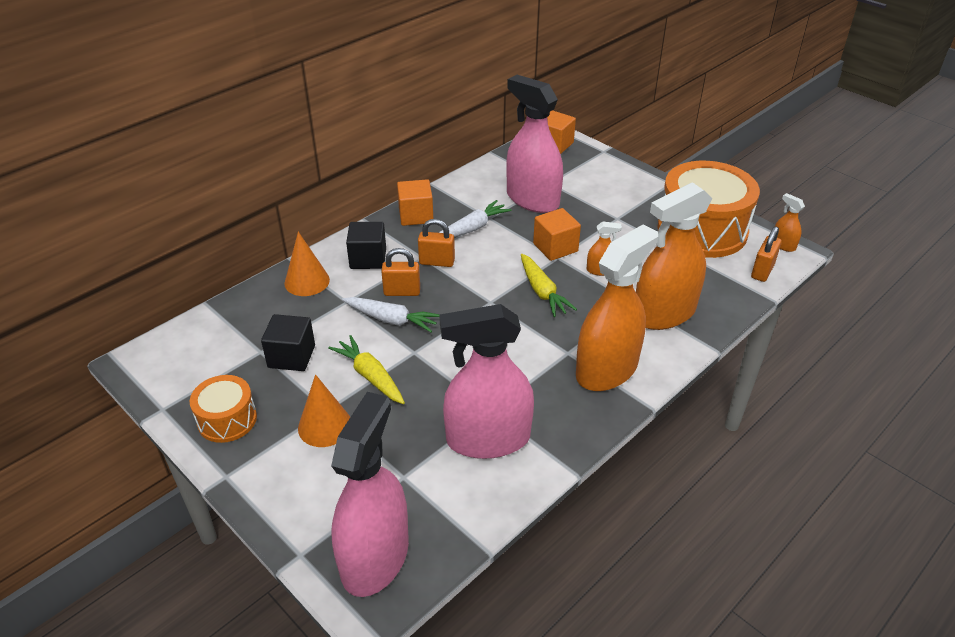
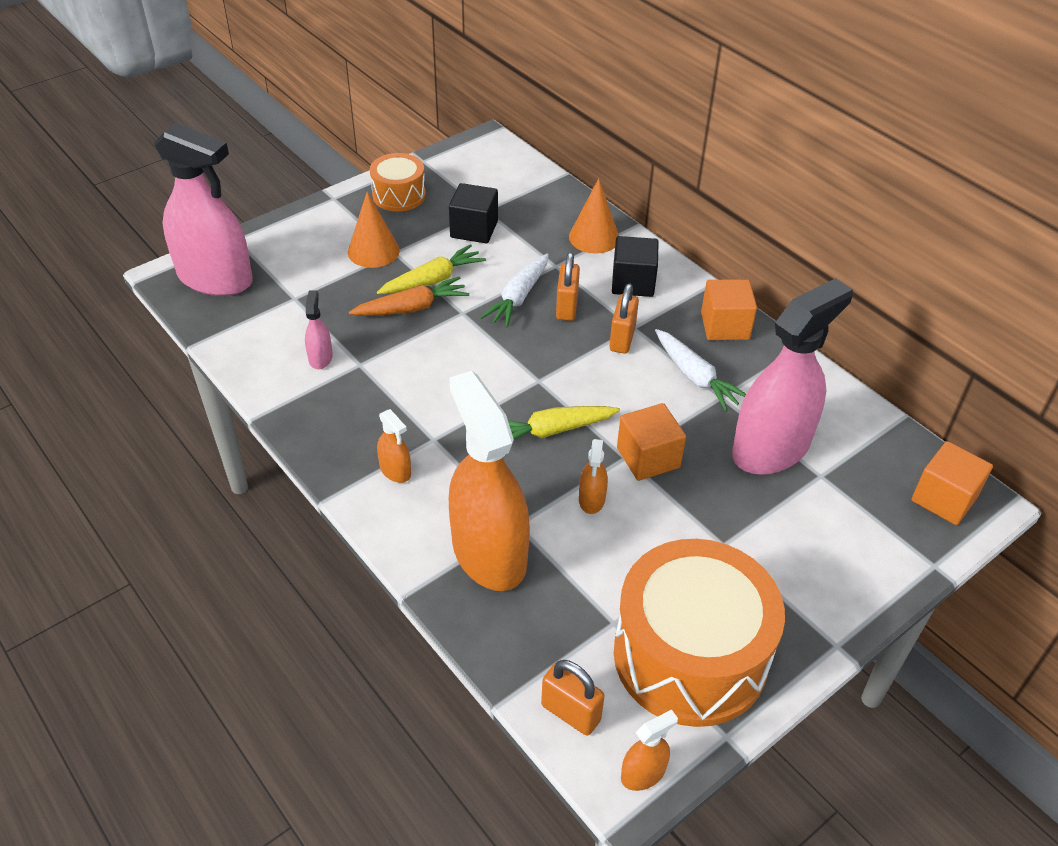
camera: 95 degrees right, 5 degrees up
(411, 385) = (412, 308): none -> orange carrot
(488, 439) = (320, 358): pink spray bottle -> pink spray bottle, size x0.41
(606, 369) = (395, 470): orange spray bottle -> orange spray bottle, size x0.41

